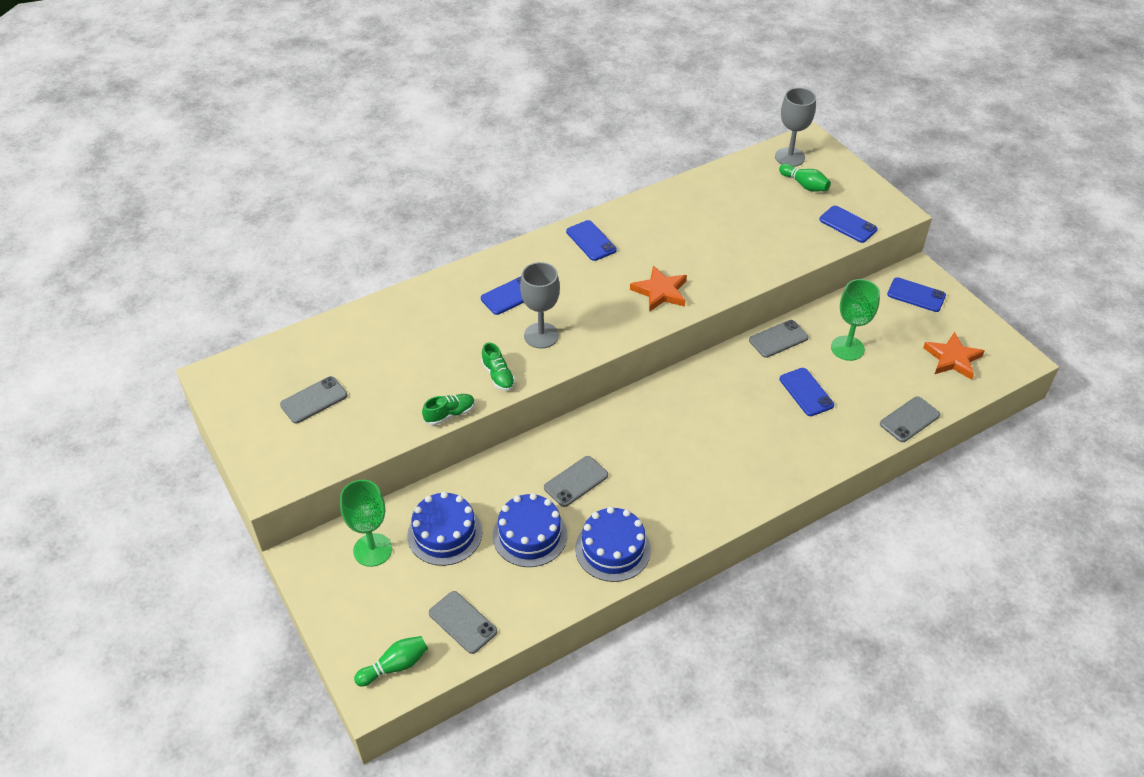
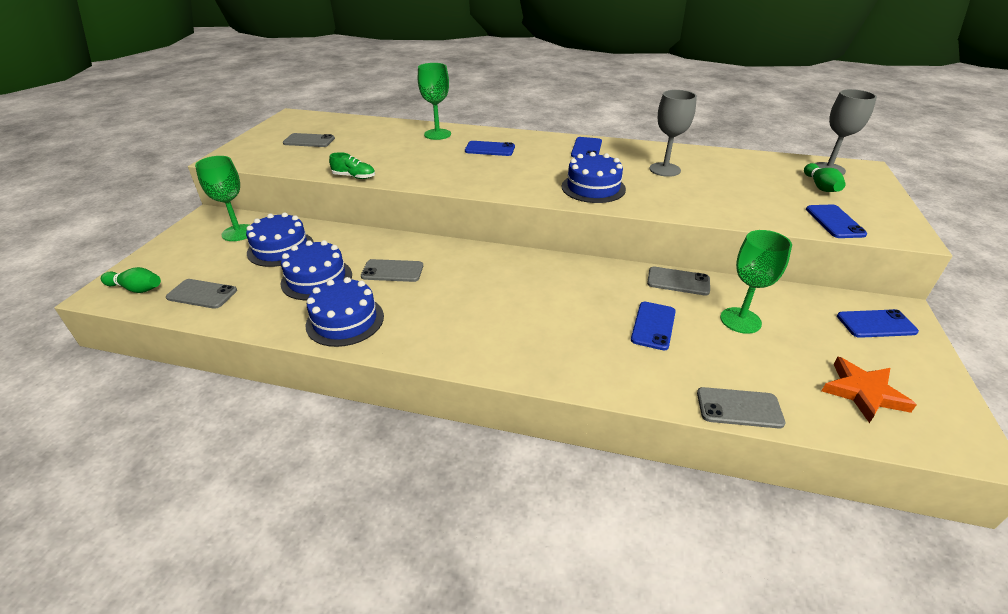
camera: 45 degrees right, 10 degrees down
(429, 305) = (437, 134): none -> green goblet
(462, 622) = (202, 294): grey phone -> grey phone turned 75 degrees counterclockwise
(498, 376) = (413, 175): green shoe -> none
(541, 335) = (473, 171): grey goblet -> grey goblet (664, 169)
(660, 292) = (593, 188): orange star -> blue cake
(916, 295) = (876, 324): blue phone -> blue phone turned 75 degrees counterclockwise

